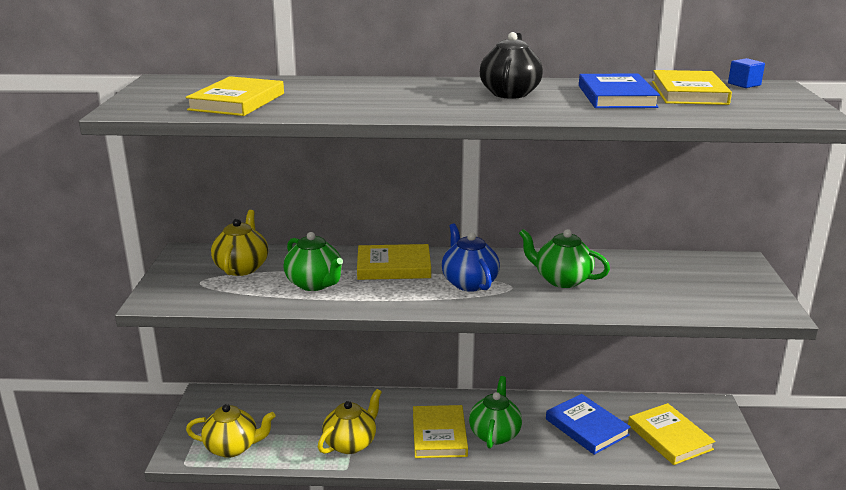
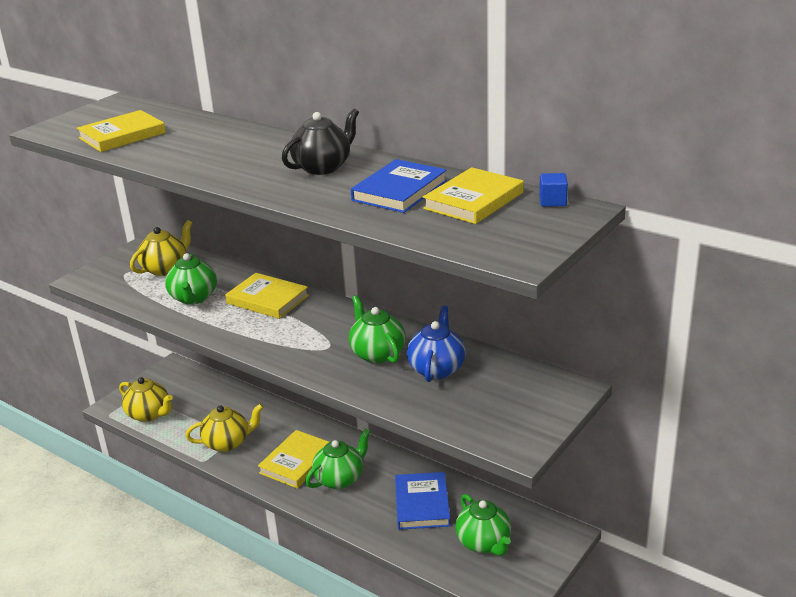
camera: 35 degrees right, 5 degrees up
(469, 283) = (301, 332): blue teapot -> blue teapot (437, 368)
(669, 437) = (484, 543): yellow book -> green teapot

